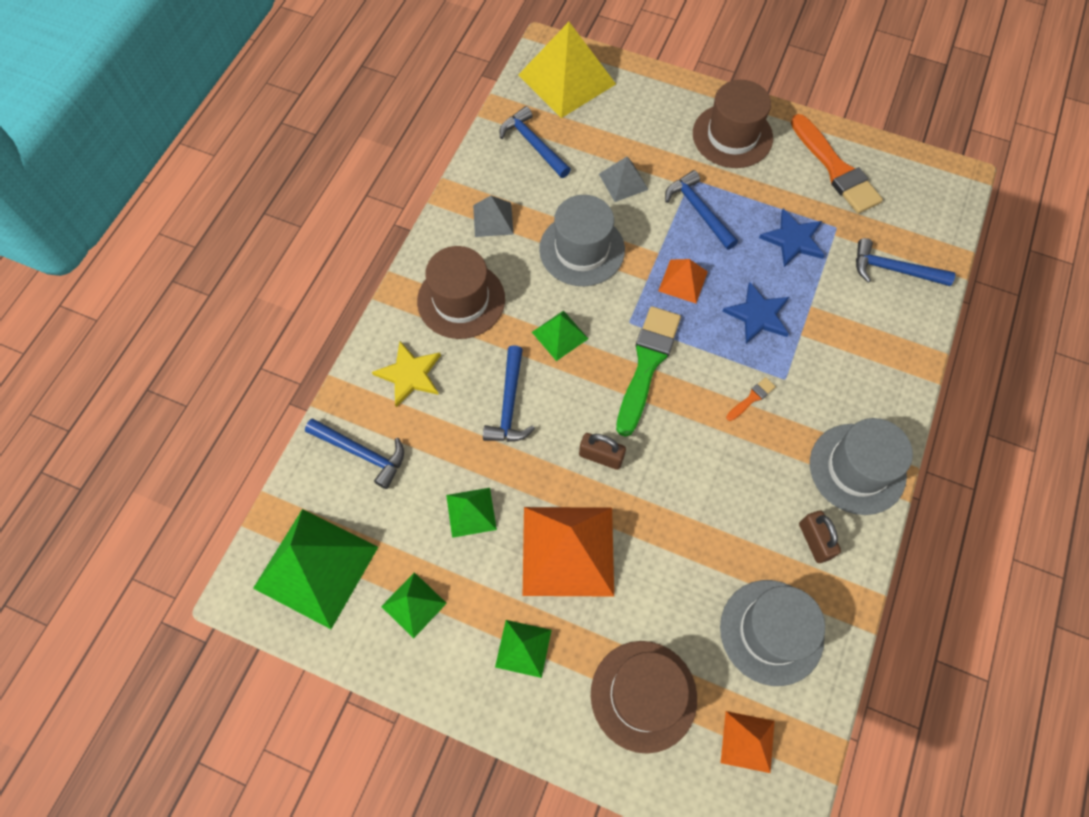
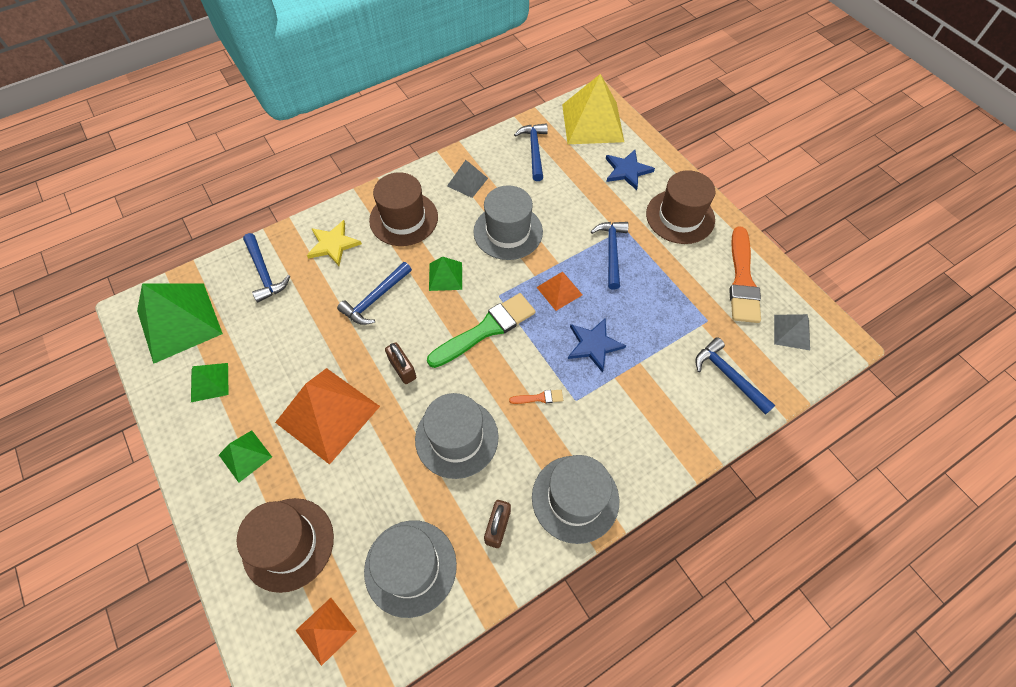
camera: 35 degrees right, 5 degrees down
(471, 512) = (293, 349): green pyramid -> none
(623, 181) = (574, 205): grey pyramid -> grey pyramid (791, 332)
(710, 487) = (456, 438): none -> grey hat
(793, 239) = (665, 310): blue star -> blue star (627, 170)

